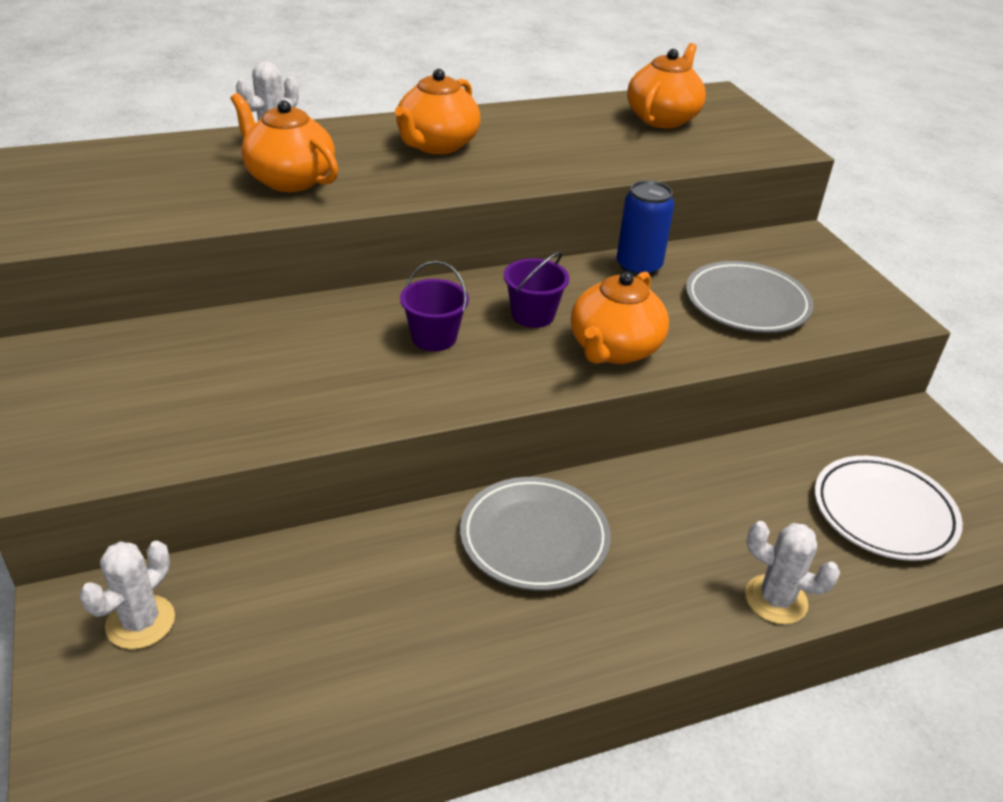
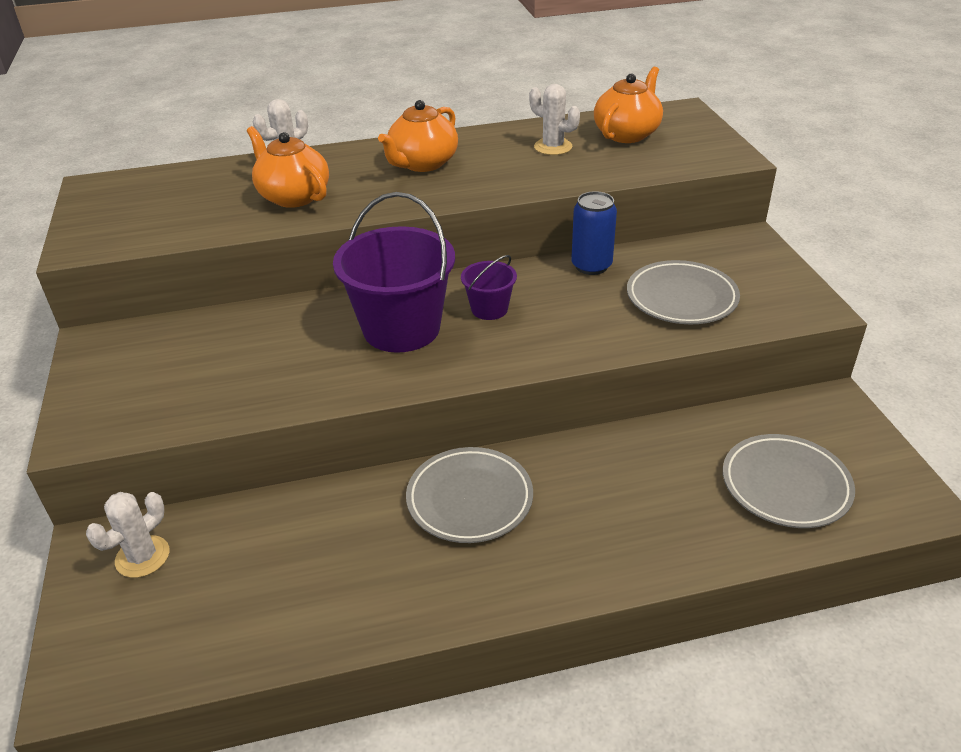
camera: 10 degrees right, 0 degrees up
(434, 338) = (401, 328): purple bucket -> purple bucket, size x2.05
(614, 349) = (553, 338): orange teapot -> none
(776, 599) = (670, 558): white cactus -> white cactus (553, 147)
(883, 513) = (785, 485): white plate -> grey plate

